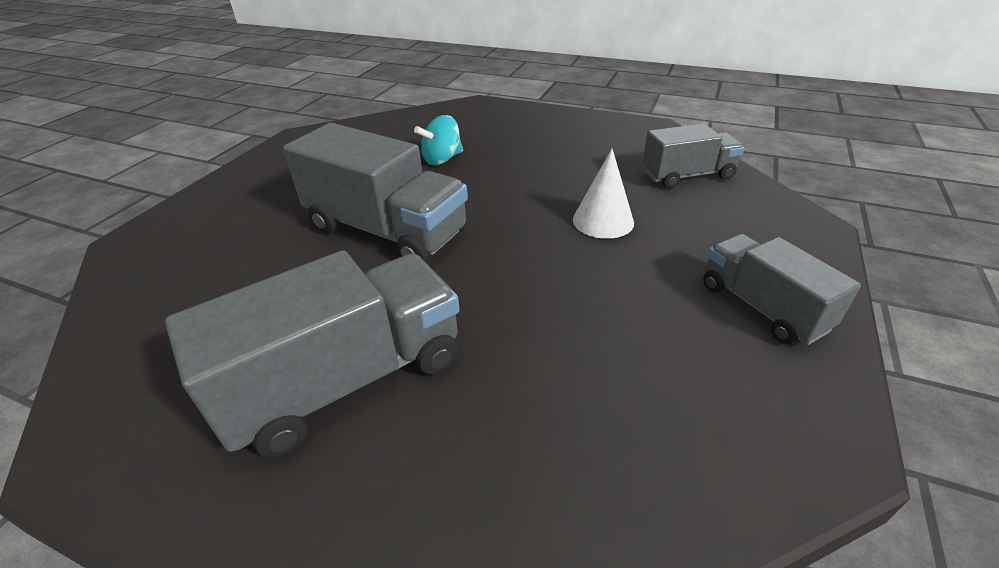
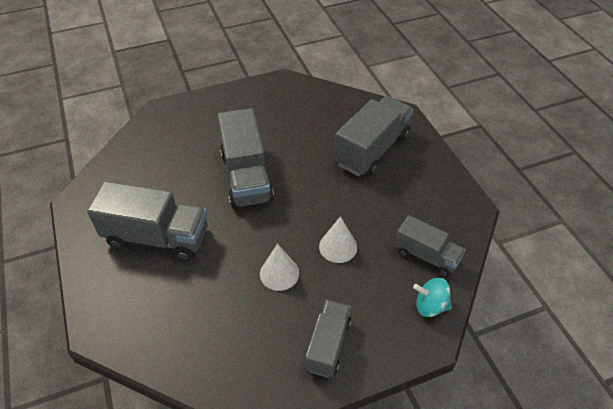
camera: 45 degrees right, 10 degrees up
(442, 159) = (324, 147): turquoise spinning top -> turquoise spinning top (430, 306)
(496, 137) = (372, 150): none -> grey truck
(589, 287) = (279, 273): none -> white cone

